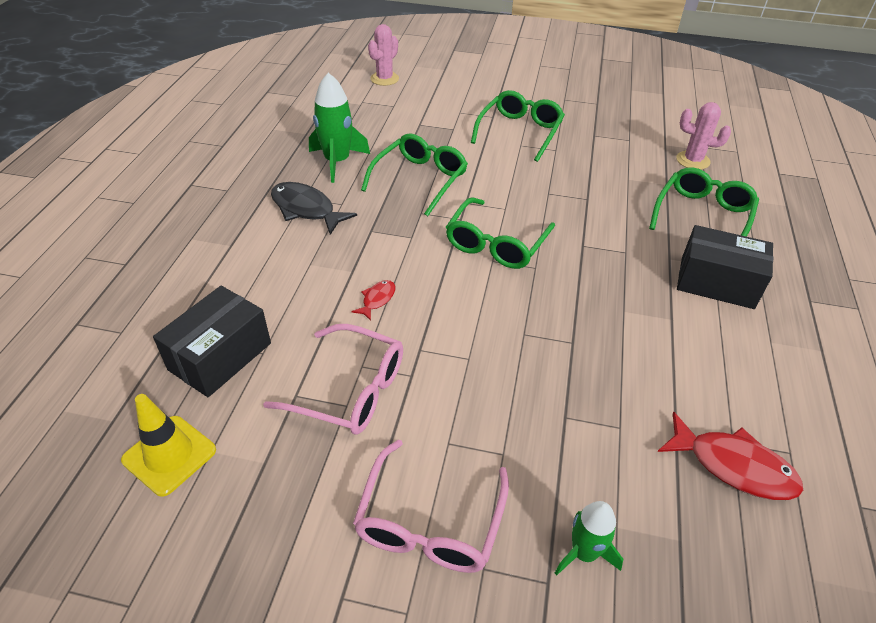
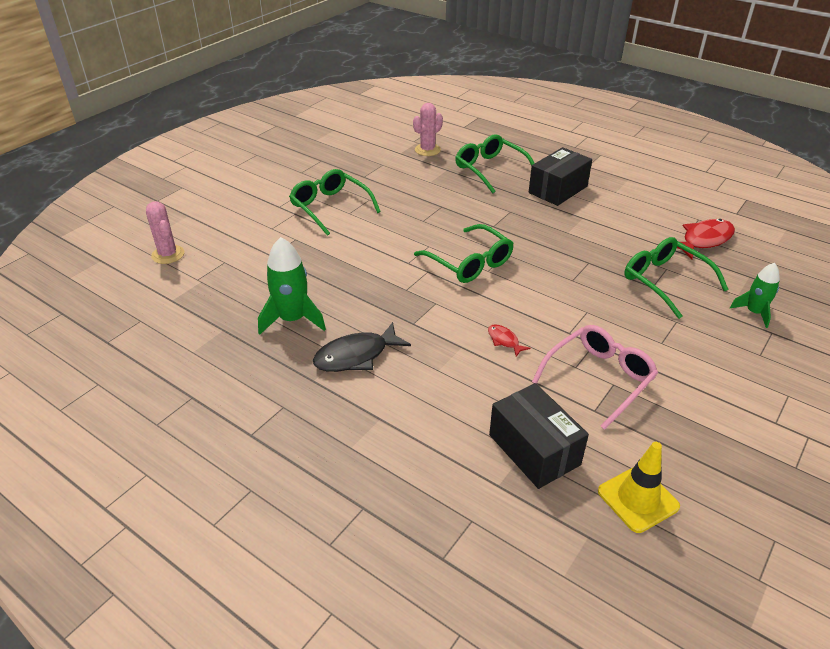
camera: 65 degrees left, 5 degrees down
(419, 180) = (359, 278): green glasses -> green glasses (665, 282)
(430, 521) = (723, 368): pink glasses -> none

